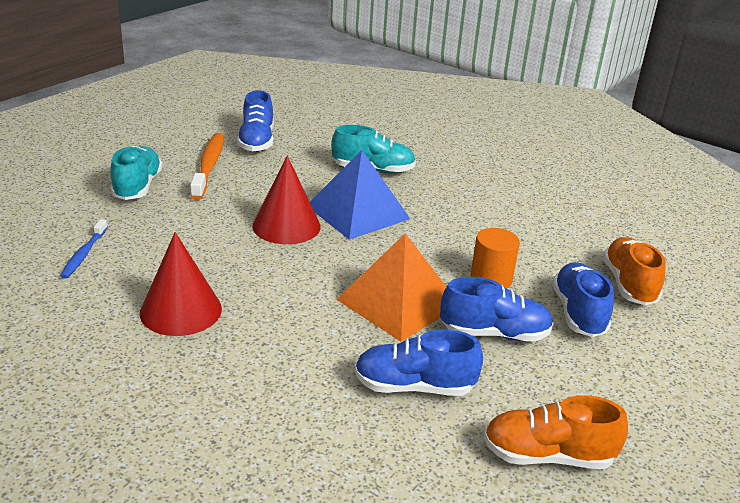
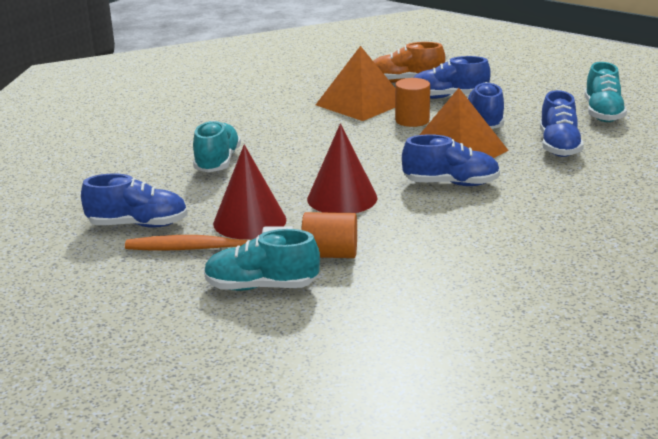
camera: 85 degrees left, 5 degrees down
(84, 254) = (423, 297): blue toothbrush -> none
(178, 216) = (330, 254): none -> orange cylinder
(181, 310) = (504, 235): red cone -> red cone (249, 221)
(309, 290) = (451, 184): none -> blue shoe
(357, 212) = (309, 168): blue pyramid -> none
(539, 248) = (361, 103): none -> orange pyramid
(547, 456) = (603, 113): orange shoe -> turquoise shoe

